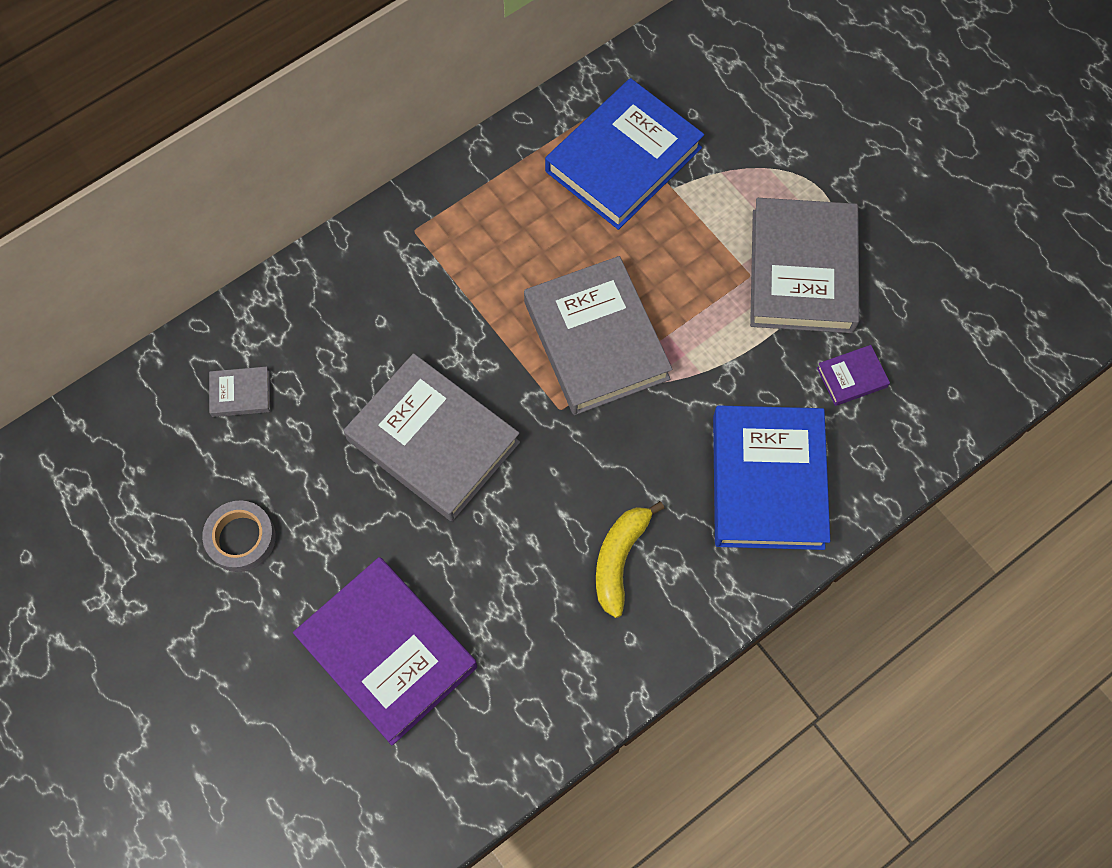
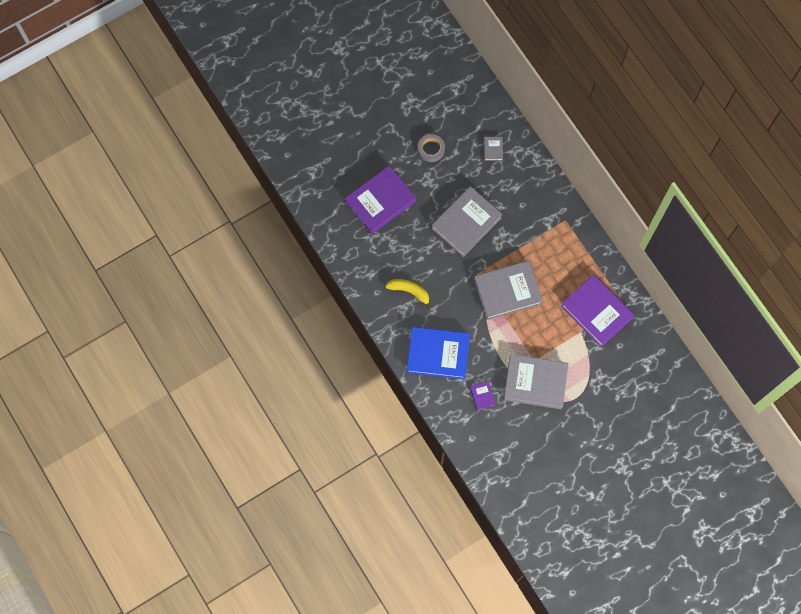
camera: 95 degrees right, 5 degrees up
(623, 159) = (596, 312): blue book -> purple book

